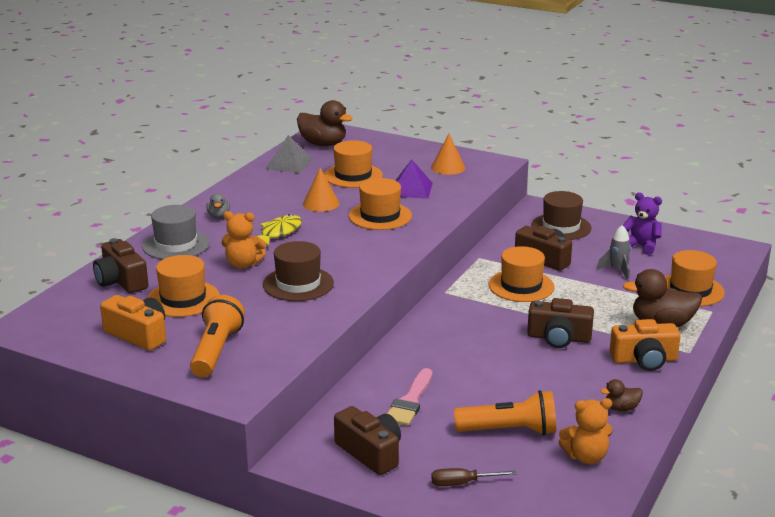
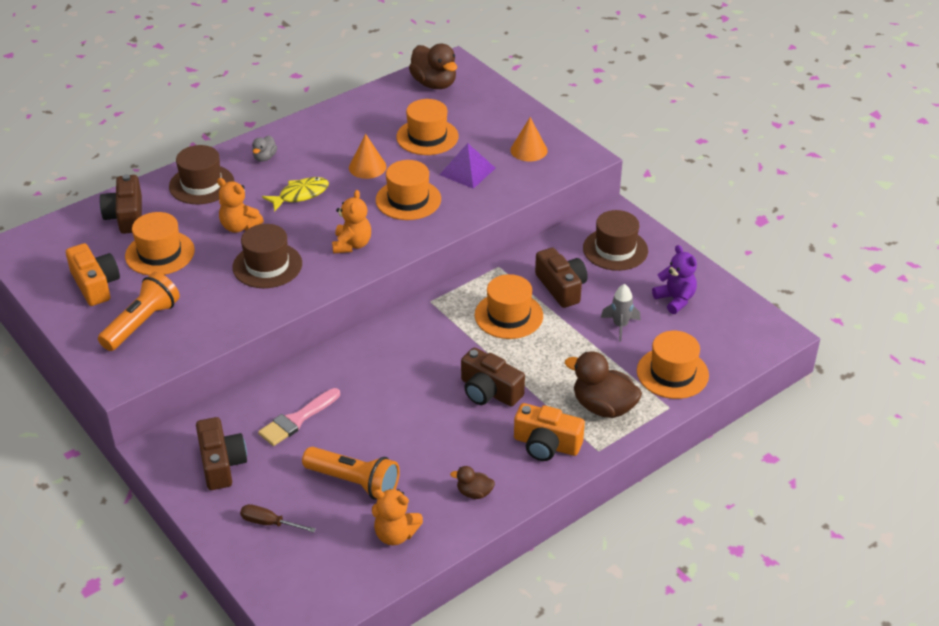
camera: 25 degrees right, 15 degrees up
(176, 245) = (201, 184): grey hat -> brown hat
(289, 164) = (380, 104): grey pyramid -> none
(362, 254) = (352, 245): none -> orange teddy bear

